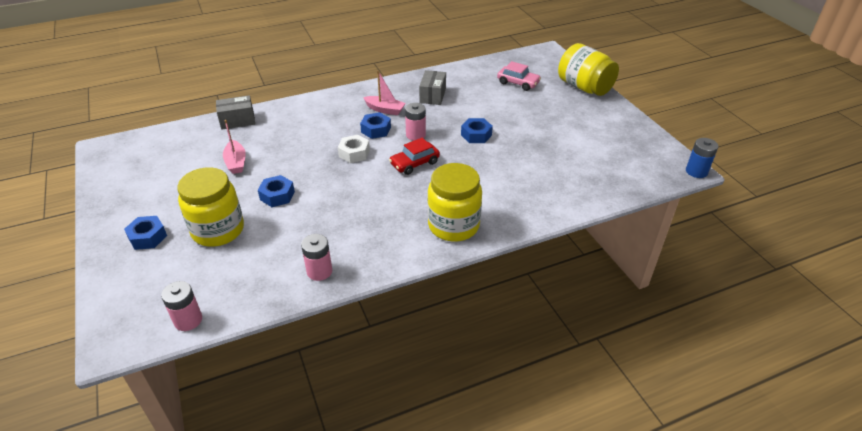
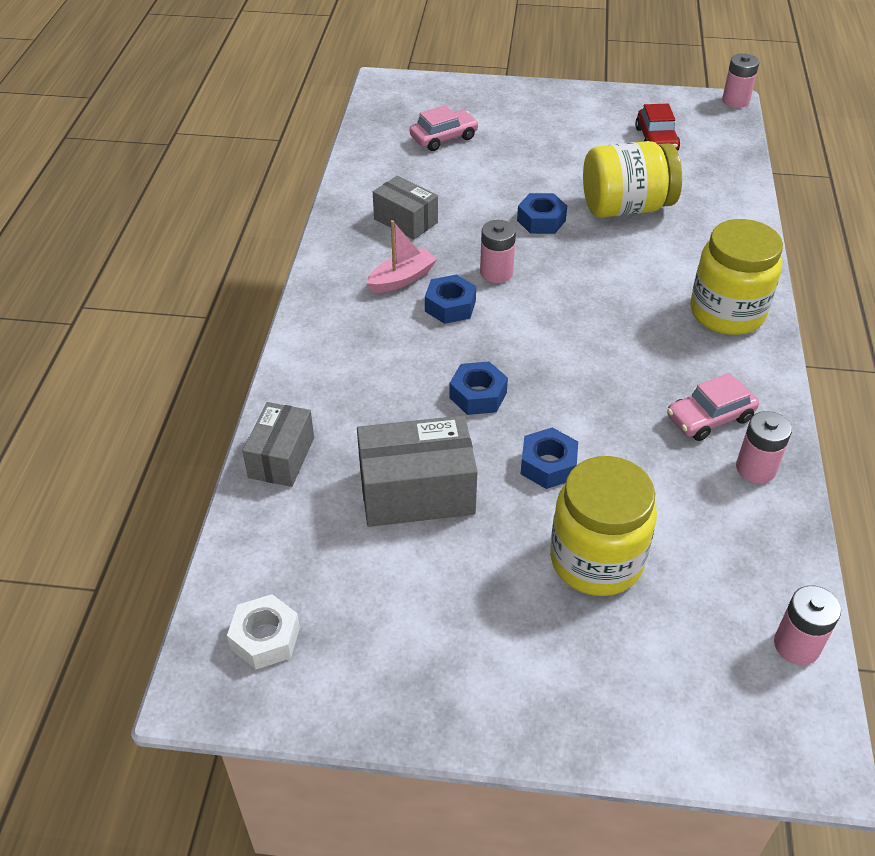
camera: 60 degrees left, 5 degrees up
(147, 237) = (560, 661): blue nut -> blue nut (478, 395)
(236, 162) = (417, 492): pink boat -> grey box
(351, 242) = (710, 418): none -> pink car
(354, 153) = (496, 348): white nut -> white nut (265, 638)
(414, 163) = (566, 298): red car -> red car (656, 140)
(584, 87) = (504, 94): yellow jar -> yellow jar (626, 208)
(696, 171) = (735, 101): blue battery -> pink battery

